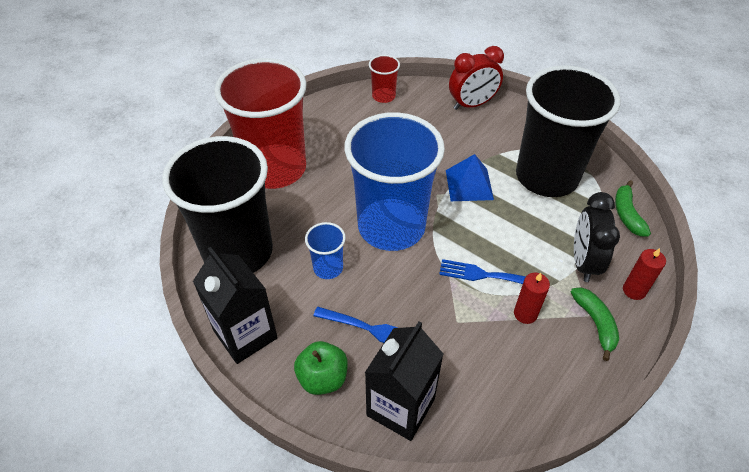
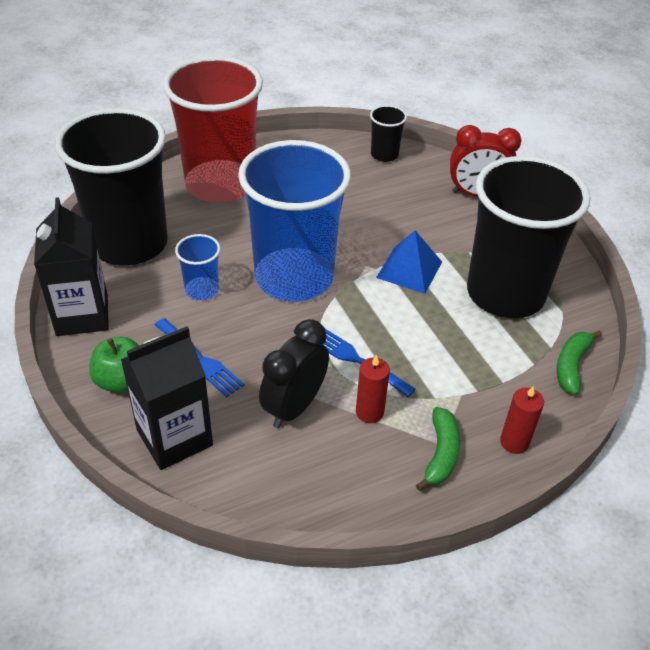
camera: 25 degrees right, 5 degrees down
(383, 96) = (384, 155): red cup -> black cup
(583, 262) = (477, 391): black clock -> black clock (294, 407)

